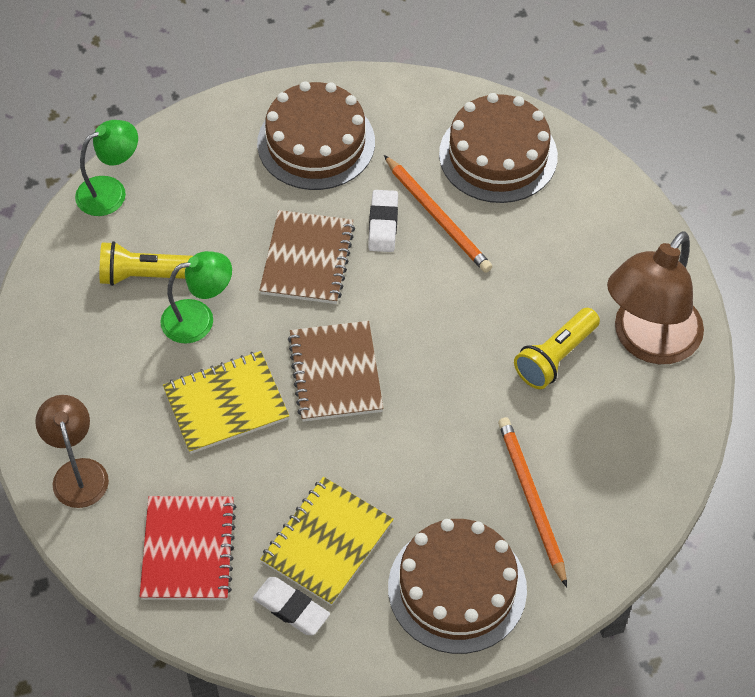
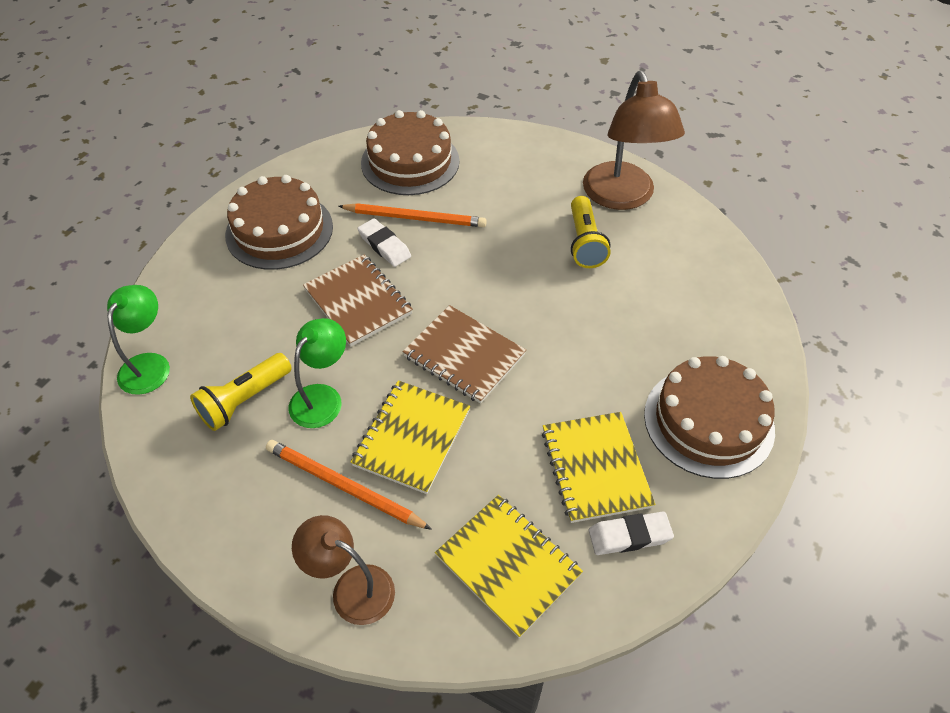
camera: 45 degrees left, 5 degrees down
(188, 550) = (508, 565): red notebook -> yellow notebook
(531, 499) = (677, 331): orange pencil -> orange pencil (343, 486)

